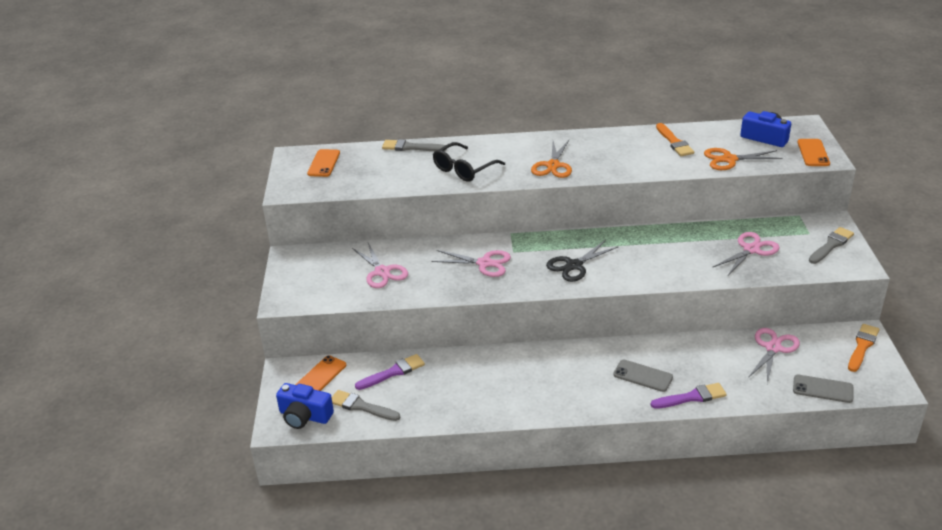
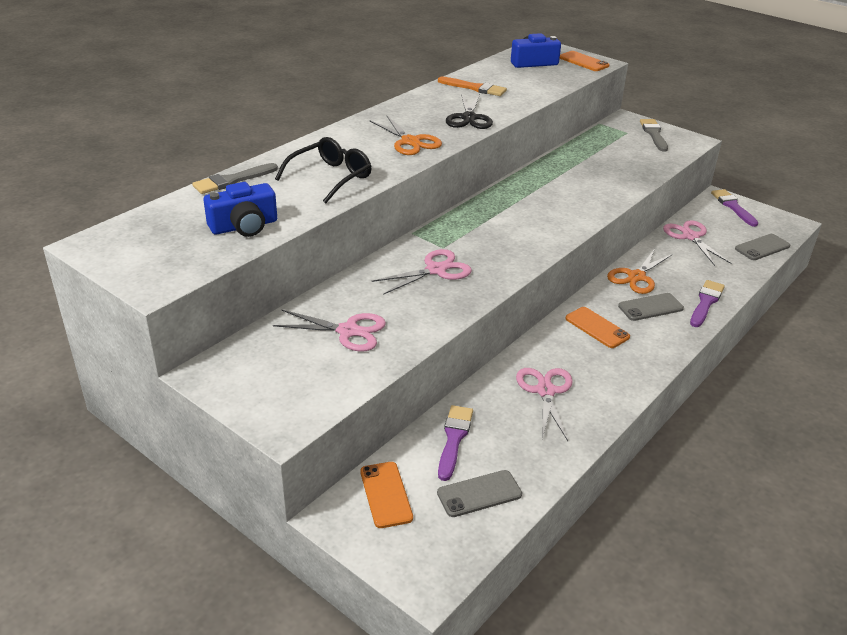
camera: 50 degrees left, 0 degrees up
(304, 416) = (438, 549): blue camera -> blue camera (244, 226)
(324, 163) = (151, 236): orange phone -> orange phone (597, 328)
(361, 406) = (479, 494): grey brush -> grey phone
(464, 169) = (330, 177): black glasses -> black glasses turned 135 degrees counterclockwise
(574, 265) = (514, 233): black scissors -> black scissors (469, 118)
(729, 159) = (538, 86): orange scissors -> orange scissors (636, 277)
(751, 250) = (614, 160): pink scissors -> pink scissors (545, 391)
(862, 346) = (733, 207): orange brush -> purple brush

